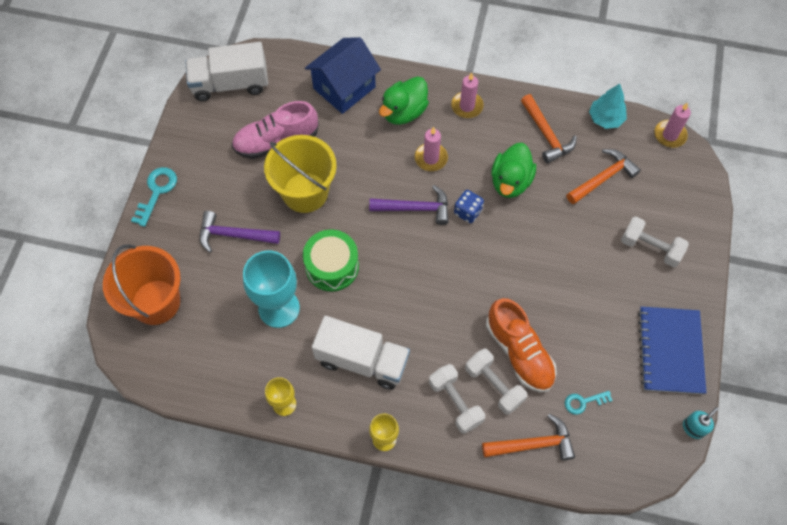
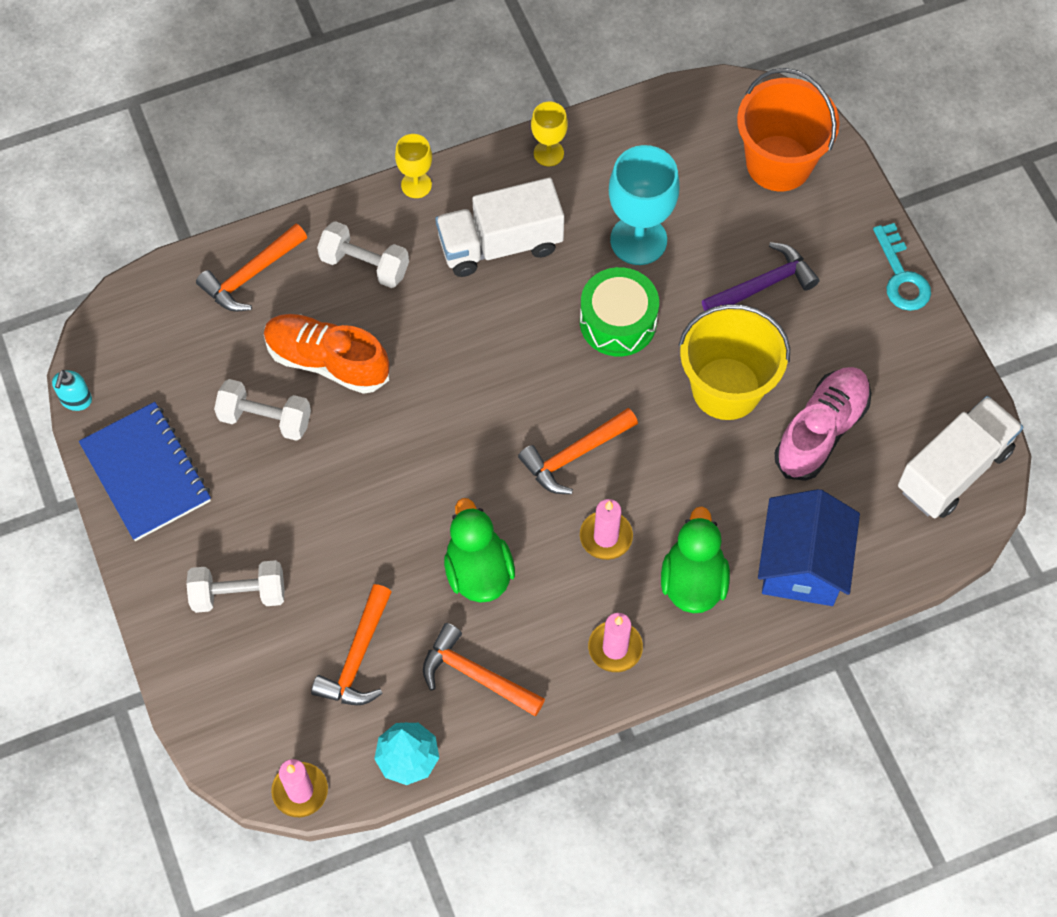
camera: 145 degrees right, 0 degrees up
(415, 208) = (574, 455): purple hammer -> orange hammer
(467, 212) = (505, 493): blue dice -> none
(494, 385) = (333, 308): white dumbbell -> white dumbbell (265, 419)
(583, 402) = (219, 352): turquoise key -> none

